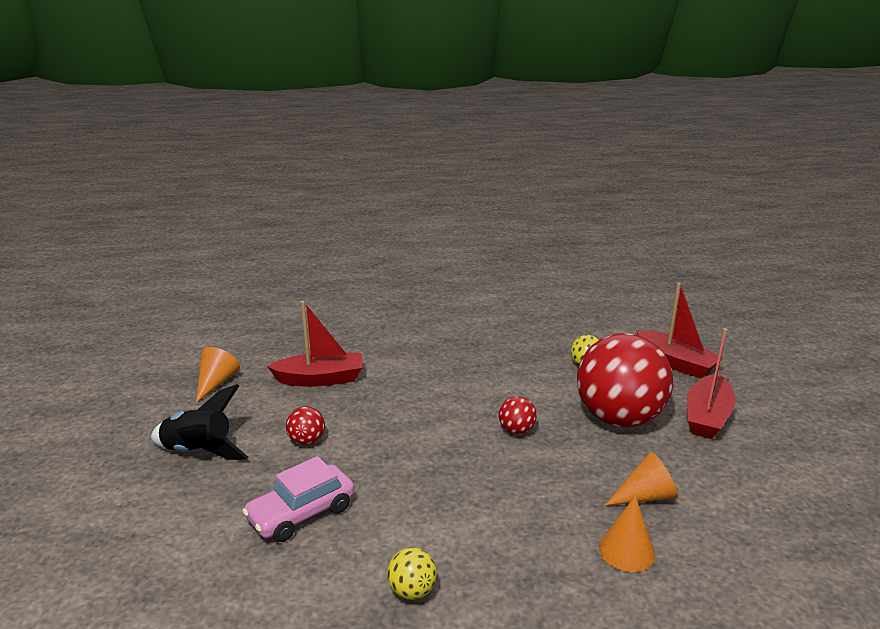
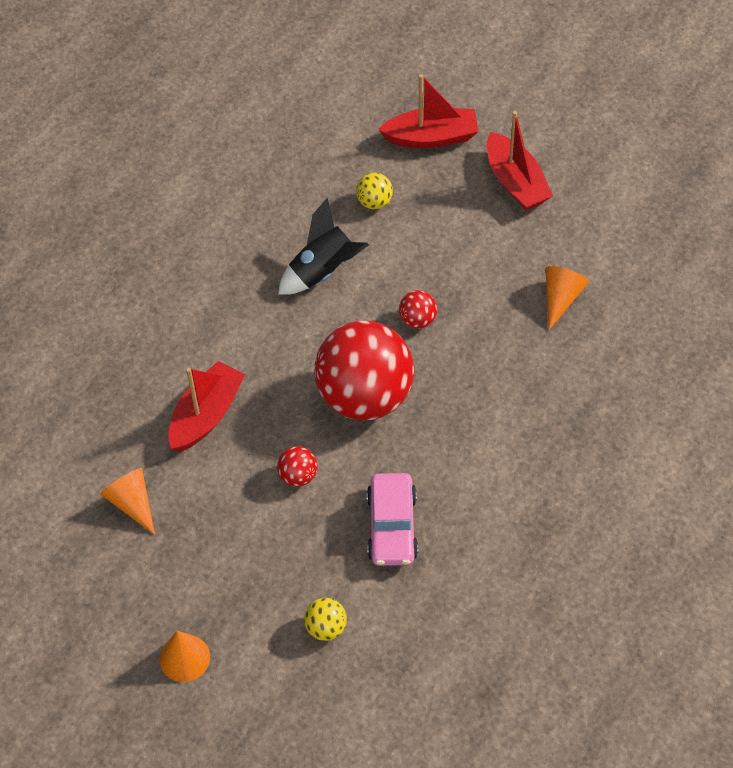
camera: 50 degrees left, 30 degrees up
(199, 452) = (242, 563): black rocket -> black rocket (323, 271)
(412, 591) = (530, 501): yellow ball -> yellow ball (326, 628)
(619, 418) = (465, 240): red ball -> red ball (365, 396)
(626, 551) = (598, 352): orange cone -> orange cone (184, 658)

